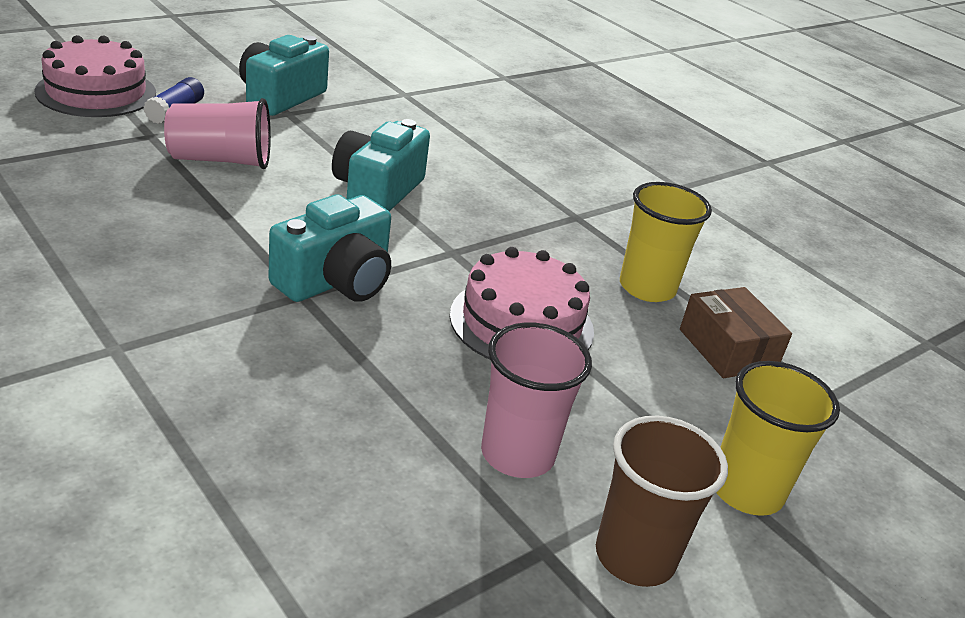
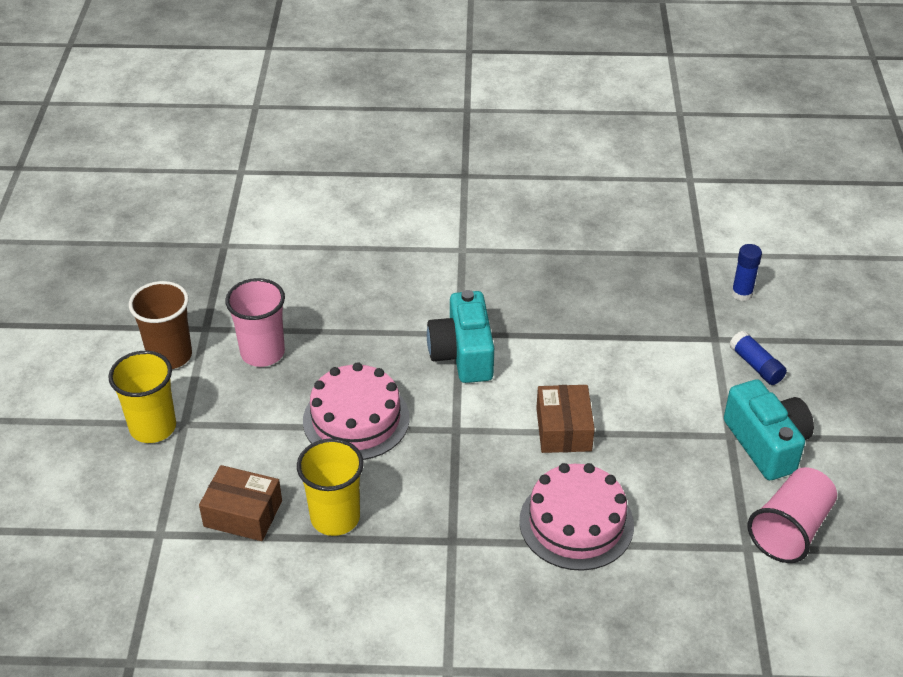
camera: 135 degrees right, 10 degrees up
(54, 130) = (741, 293): none -> blue glue stick
(96, 92) = (808, 332): pink cake -> pink cake (576, 523)
(220, 160) = (656, 361): pink cup -> pink cup (790, 529)
(377, 191) = (563, 429): turquoise camera -> brown box

